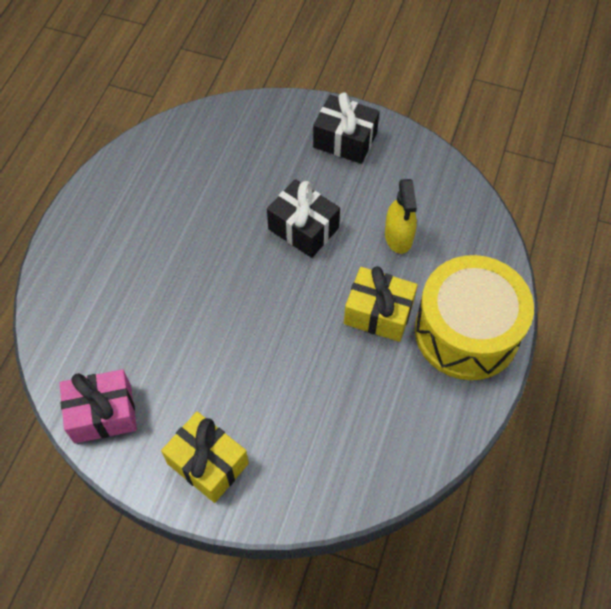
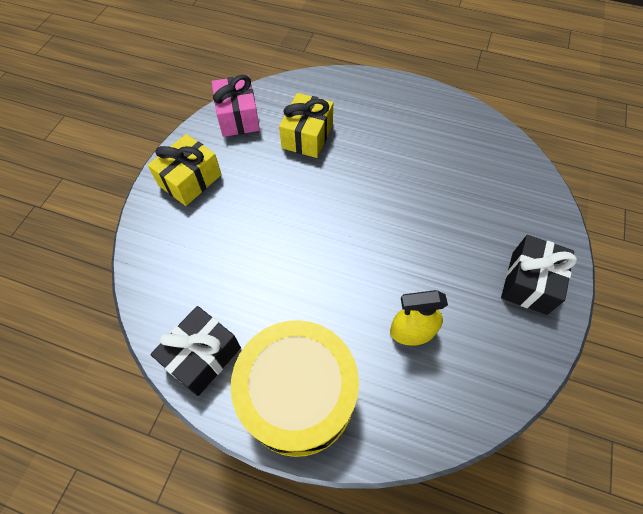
camera: 90 degrees right, 0 degrees up
(303, 228) = (412, 244): black gift -> black gift (202, 356)
(378, 313) = (320, 308): yellow gift -> yellow gift (307, 136)

